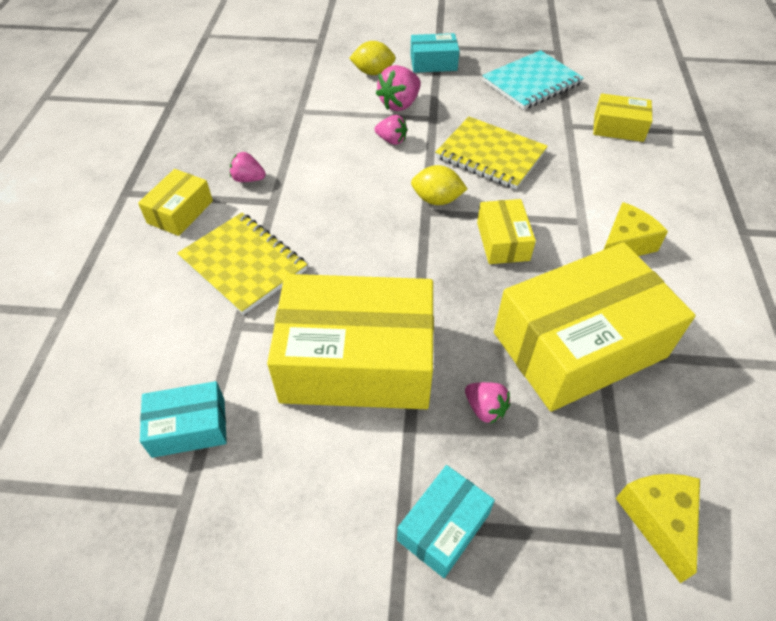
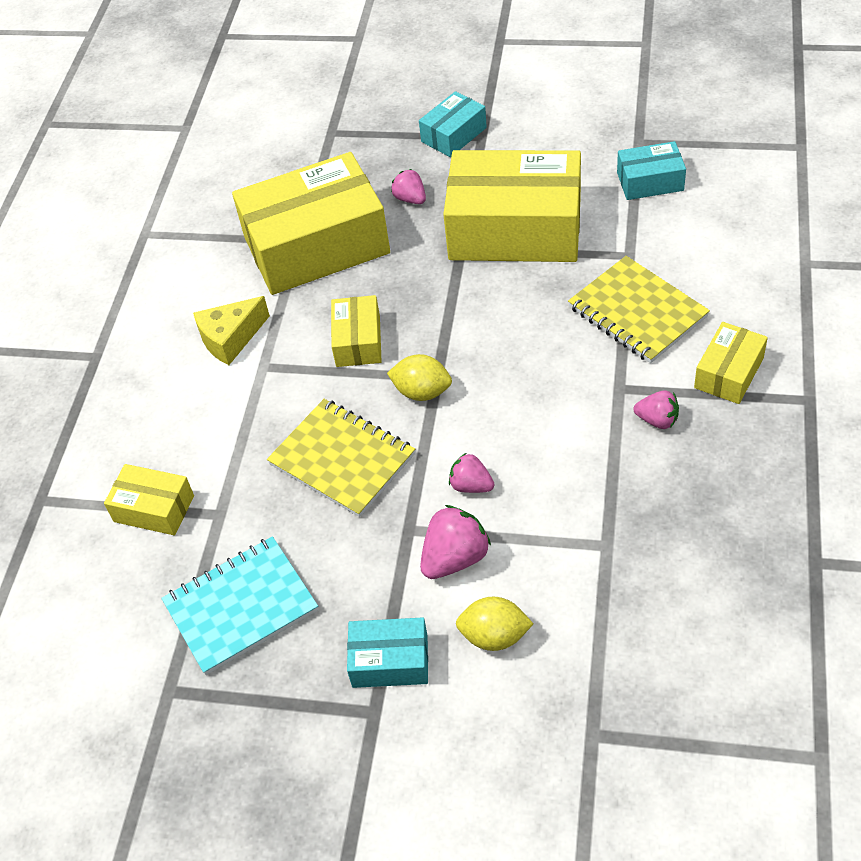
camera: 170 degrees left, 0 degrees up
(658, 520) = (306, 142): yellow cheese -> none

